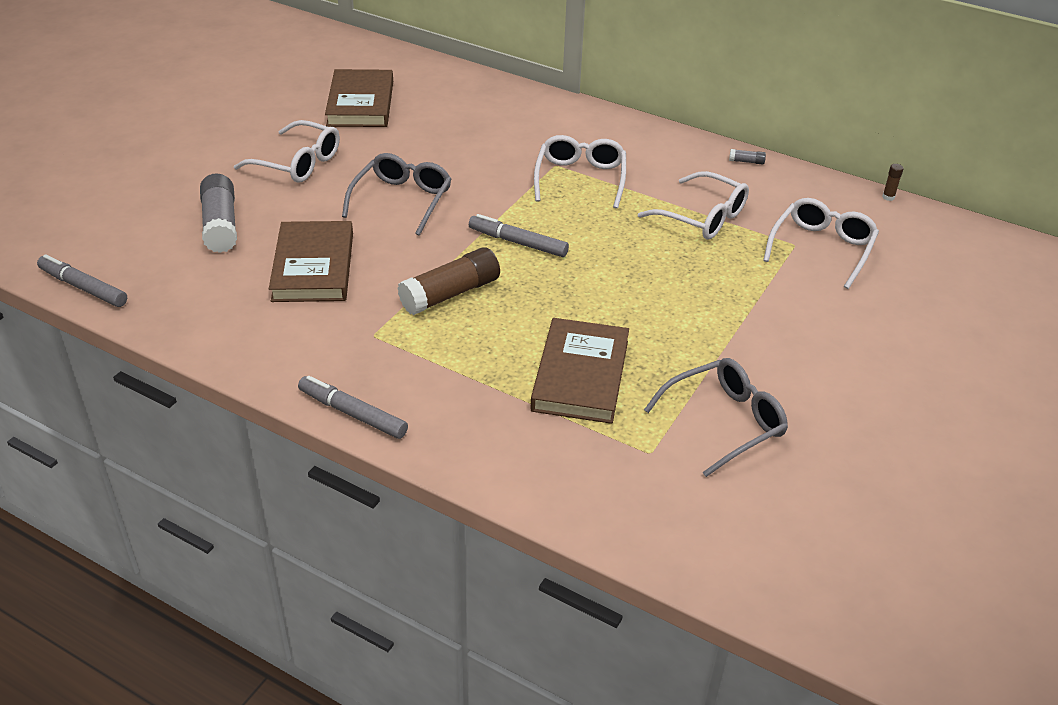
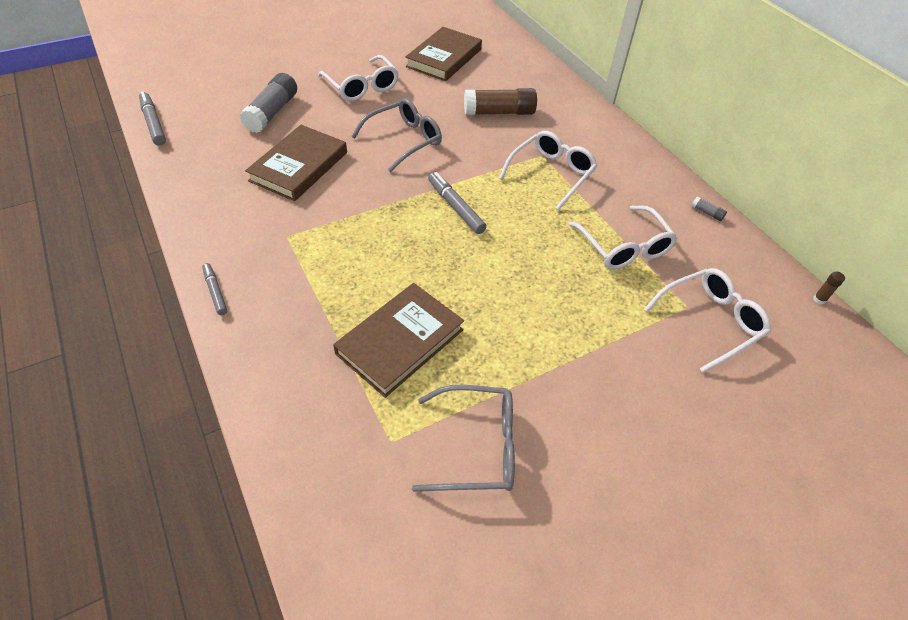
camera: 30 degrees right, 10 degrees up
(352, 414) = (215, 292): grey marker -> grey marker, size x0.65
(450, 294) = (369, 228): brown glue stick -> brown glue stick (499, 112)

